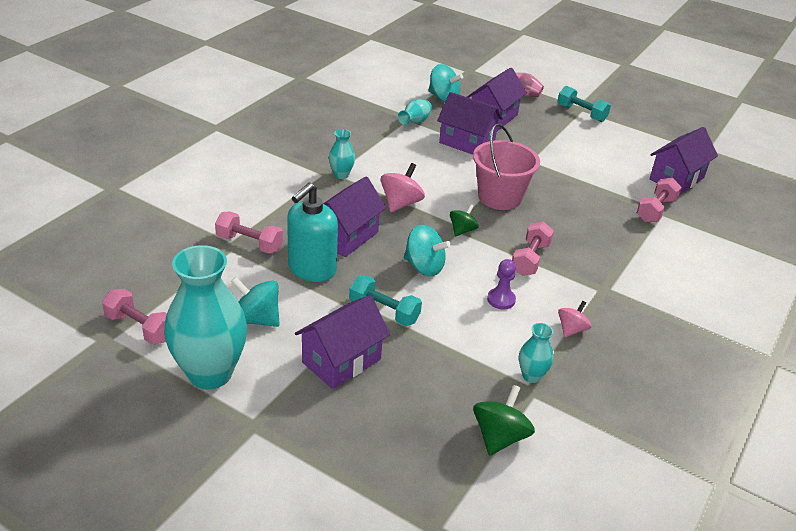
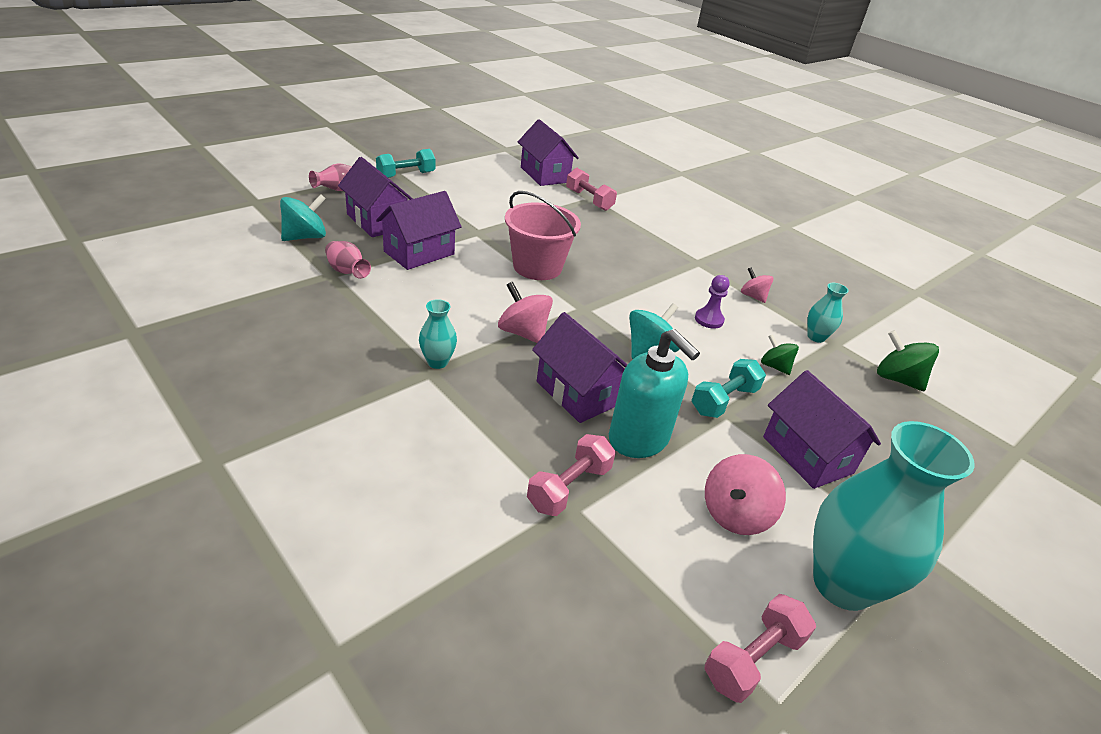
camera: 75 degrees left, 0 degrees up
(256, 319) = (735, 514): turquoise spinning top -> pink spinning top
(415, 122) = (347, 272): turquoise vase -> pink vase
(462, 230) = (589, 307): green spinning top -> green spinning top (774, 366)
(530, 259) = (648, 283): pink dumbbell -> none

